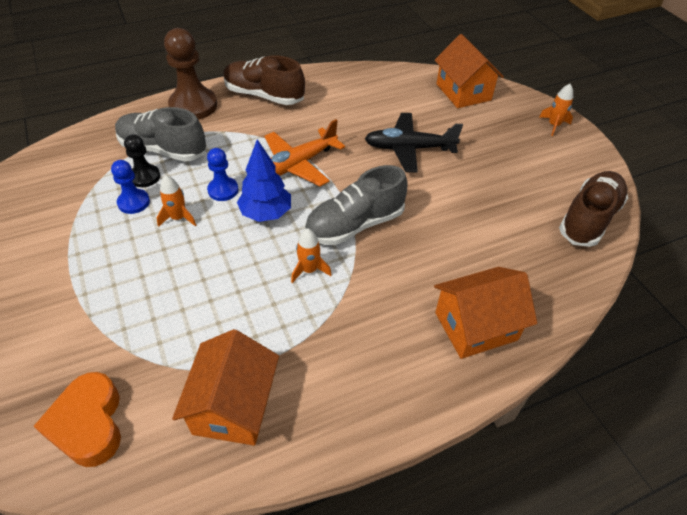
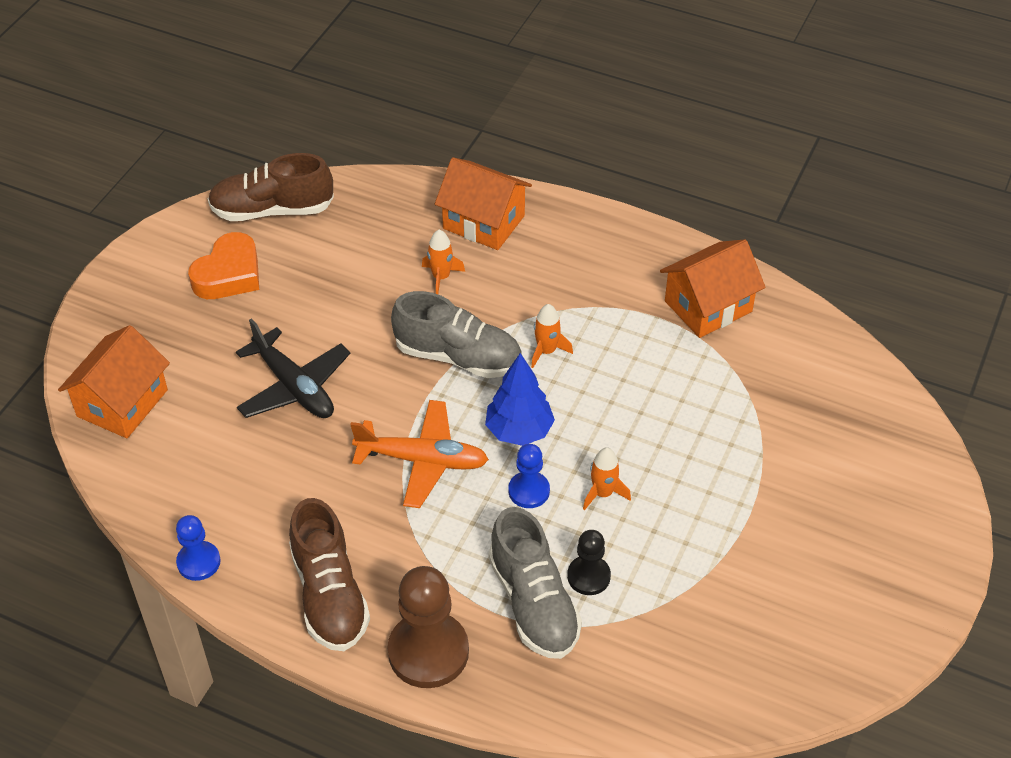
camera: 130 degrees left, 0 degrees up
(88, 424) = (817, 370): orange heart -> orange heart (229, 274)
(134, 202) = (629, 549): blue pawn -> blue pawn (198, 562)
(553, 125) = (123, 294): orange rocket -> orange rocket (441, 277)

